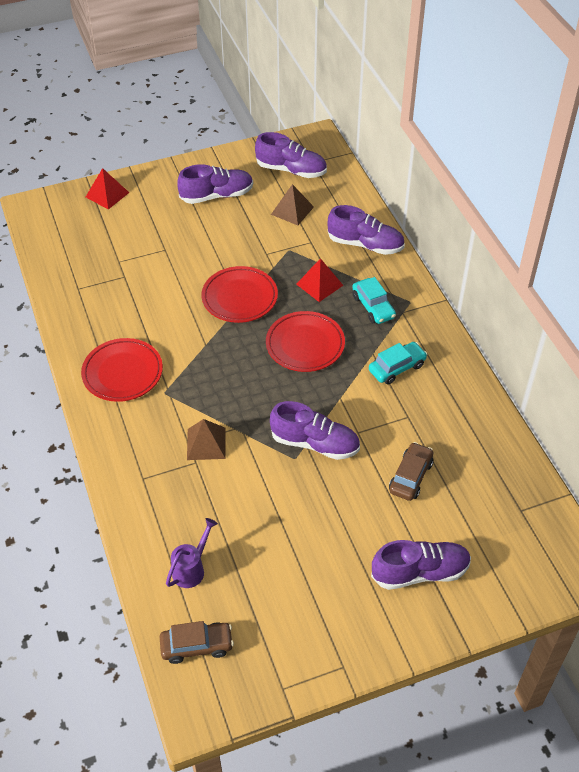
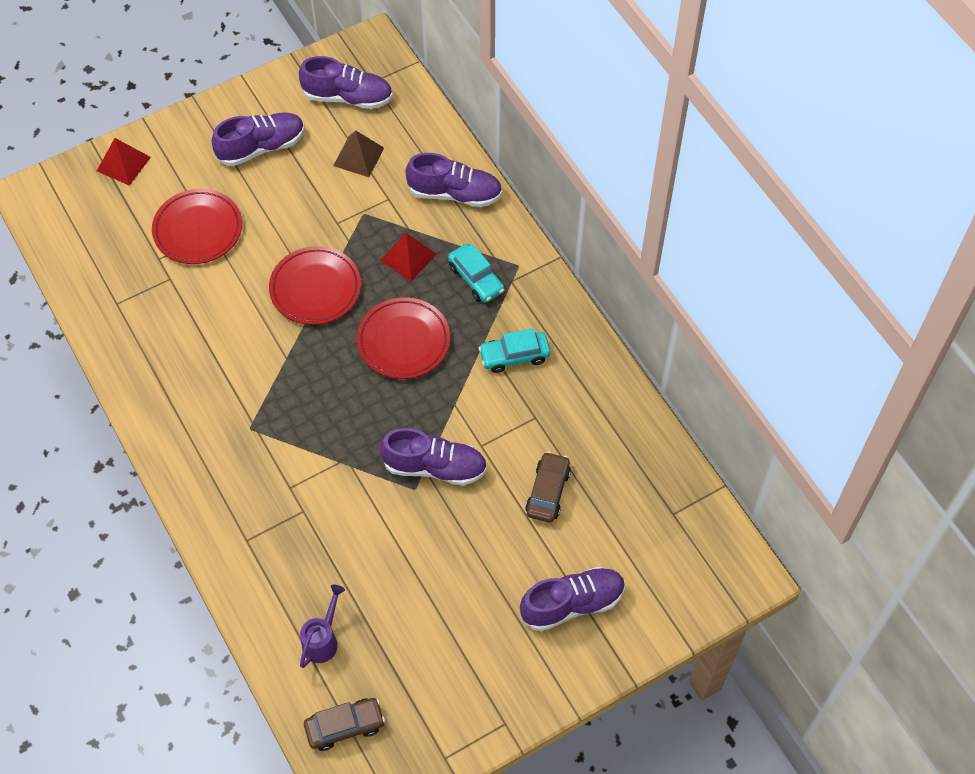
camera: 10 degrees left, 10 degrees up
(122, 373) = (195, 410): red plate -> red plate (198, 230)
(206, 443) = (310, 486): brown pyramid -> none
(397, 368) = (514, 356): turquoise car -> turquoise car turned 150 degrees counterclockwise

